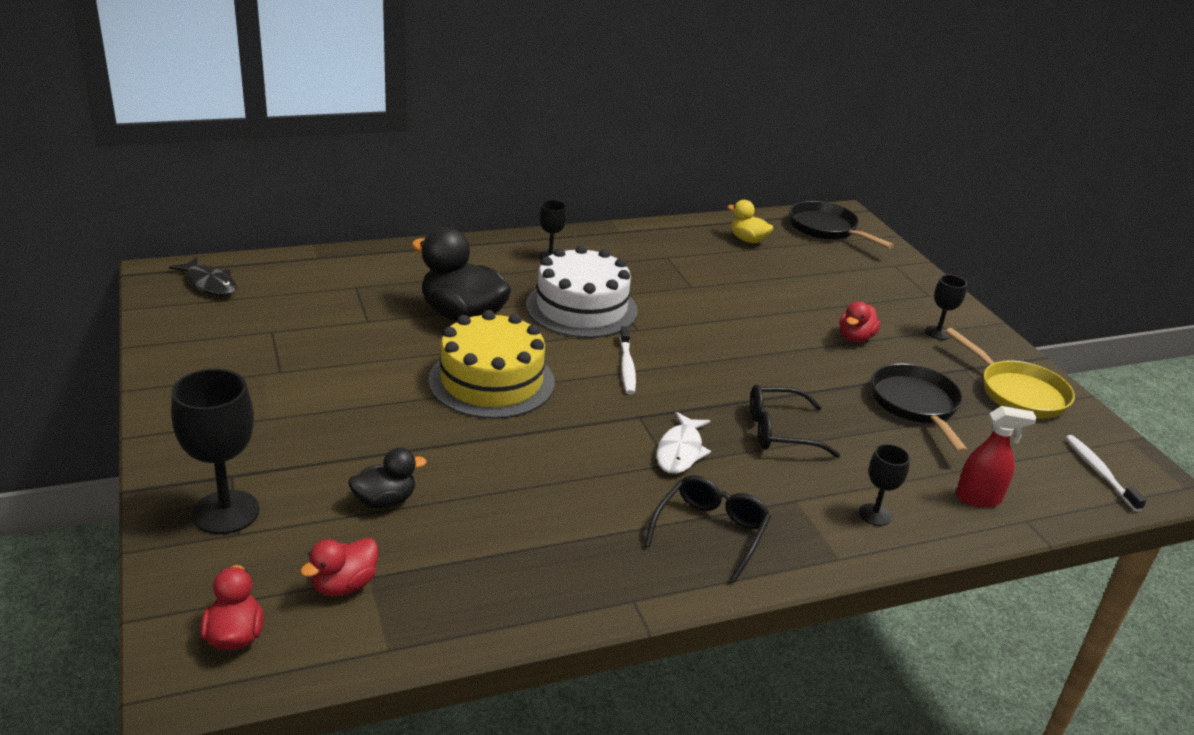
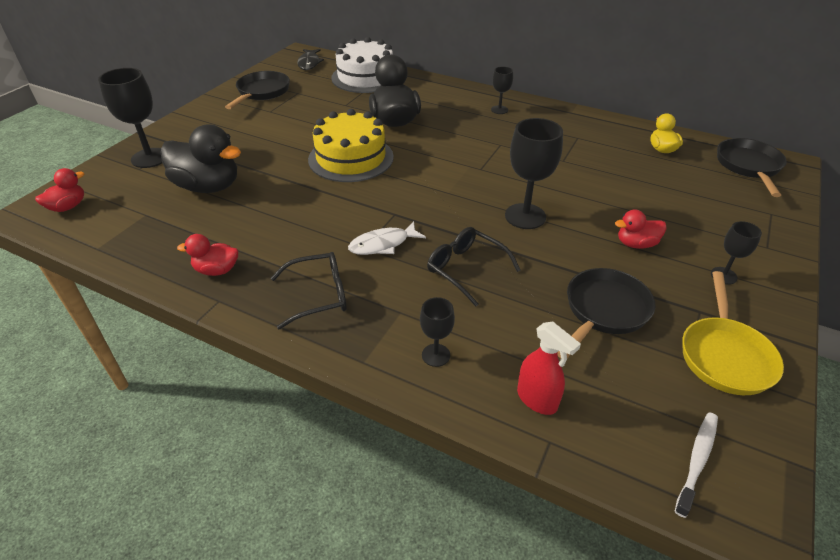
camera: 50 degrees right, 10 degrees up
(216, 351) = (262, 92): none -> black pan
(344, 585) = (132, 212): red duck -> red duck (217, 270)
(385, 501) = (208, 186): black duck -> black duck, size x1.90
(581, 308) = (467, 143): white cake -> white cake (365, 77)
(627, 366) = (437, 185): white toothbrush -> none
(746, 357) = (525, 216): none -> black goblet

